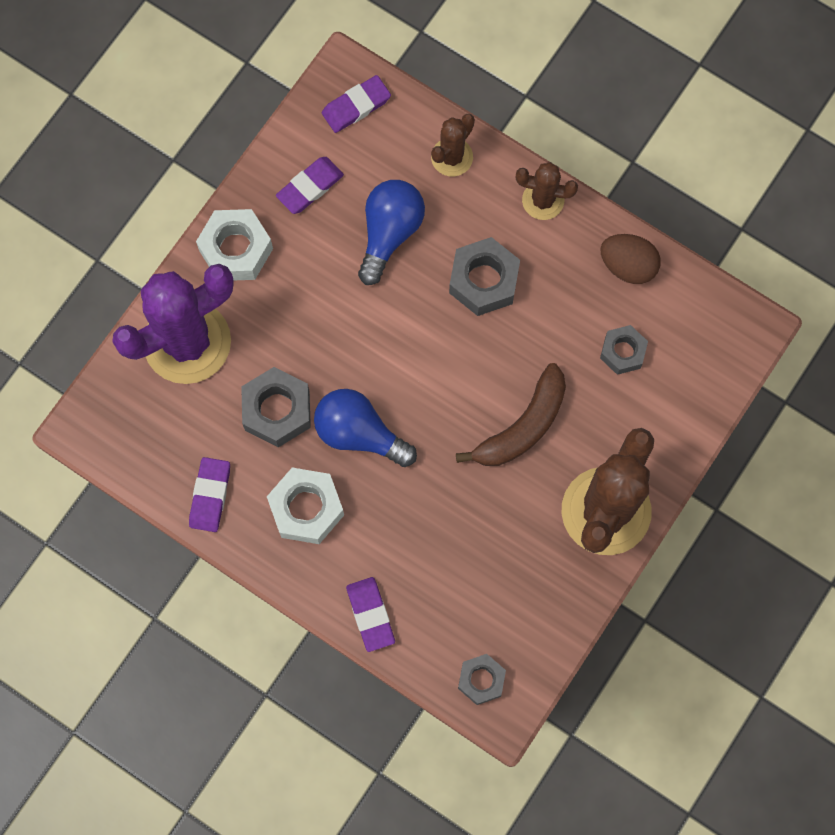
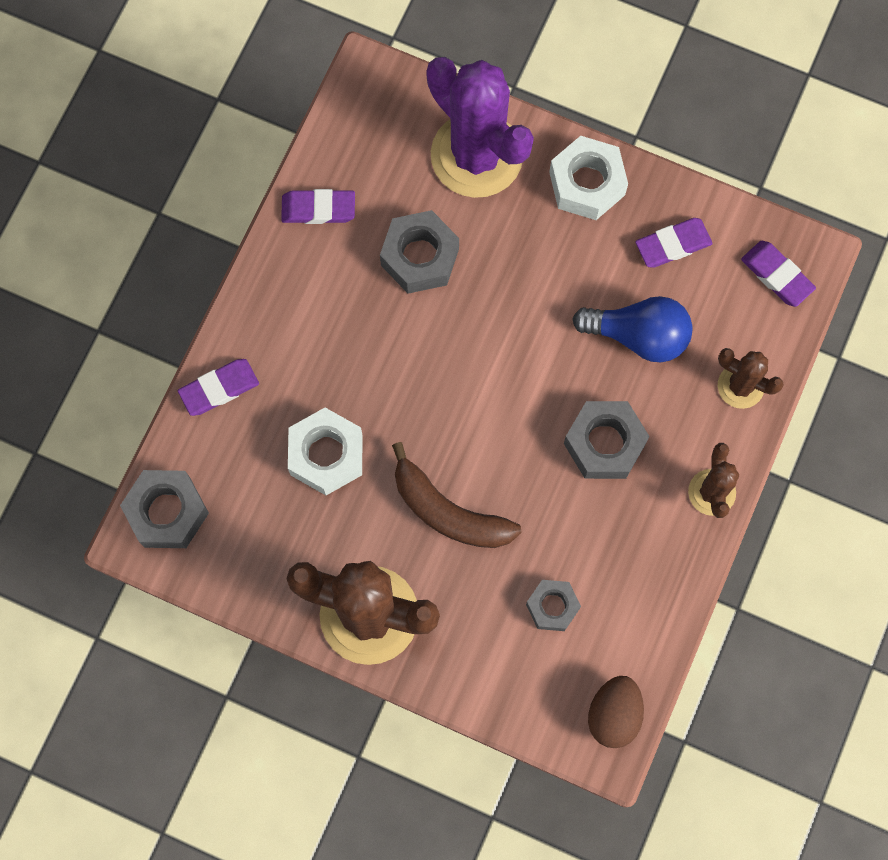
camera: 80 degrees right, 0 degrees up
(306, 508) = (320, 305): white nut -> white nut (326, 455)
(310, 187) = (673, 245): purple eraser -> purple eraser turned 60 degrees counterclockwise
(359, 433) = (410, 344): blue light bulb -> none
(481, 680) = (167, 512): grey nut -> grey nut, size x1.57
(628, 266) = (654, 597): brown egg -> brown egg (613, 714)

